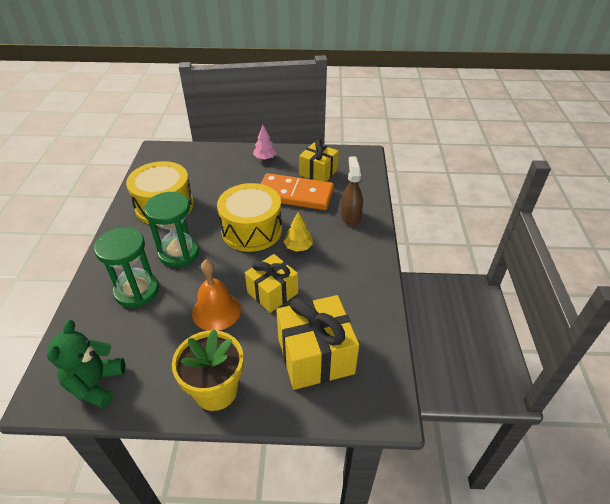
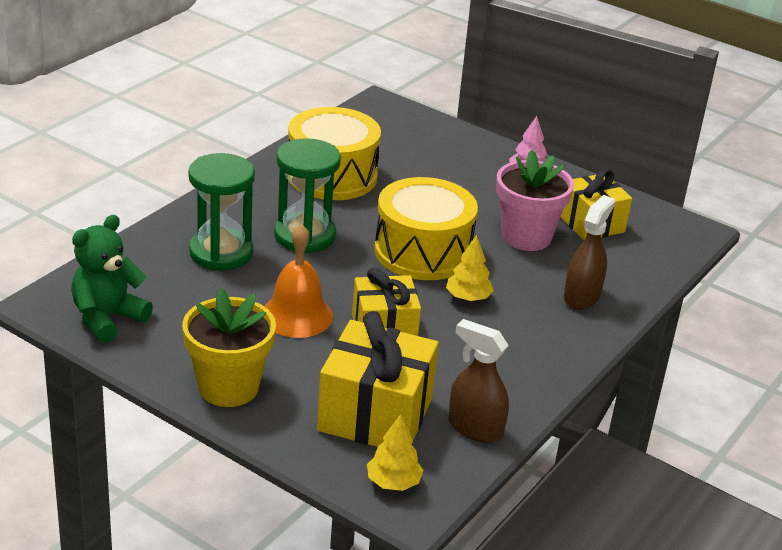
camera: 30 degrees right, 10 degrees down
(295, 195) = (526, 236): orange domino -> pink flower pot
(365, 399) = (393, 483): none -> yellow tree
(372, 331) = (475, 428): none -> brown spray bottle

